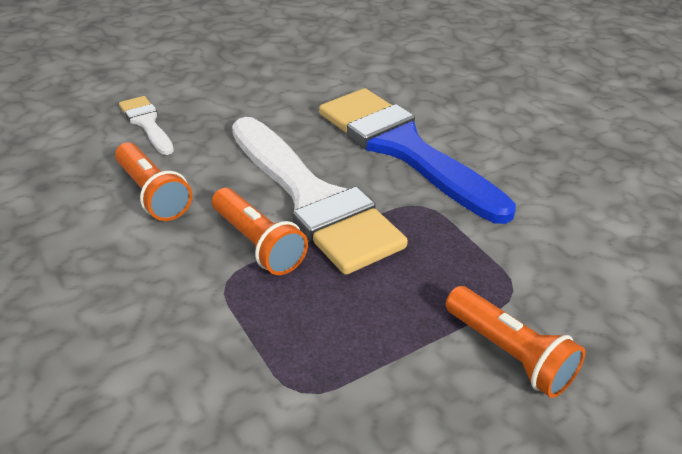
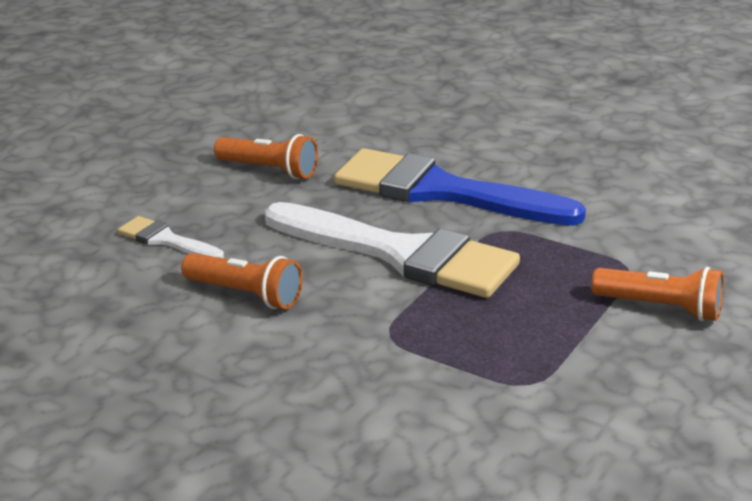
camera: 25 degrees left, 10 degrees down
(258, 244) = (388, 301): orange flashlight -> orange flashlight (269, 170)

